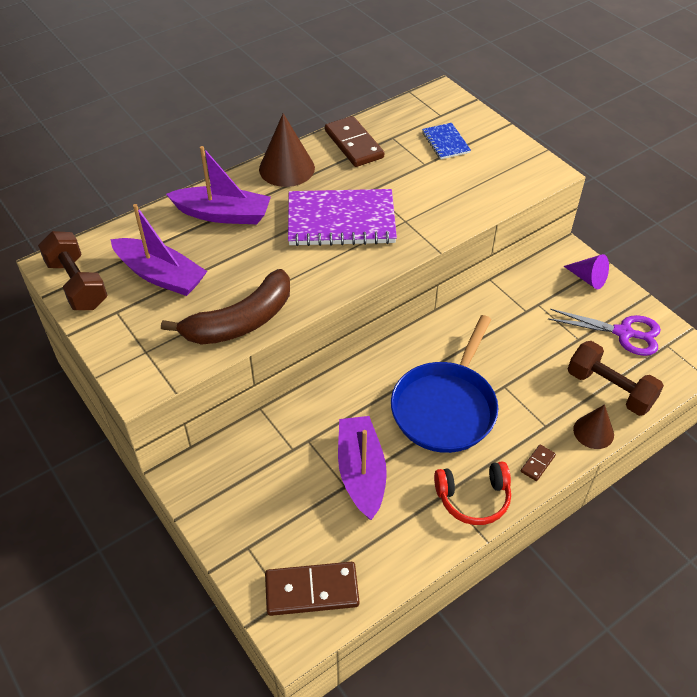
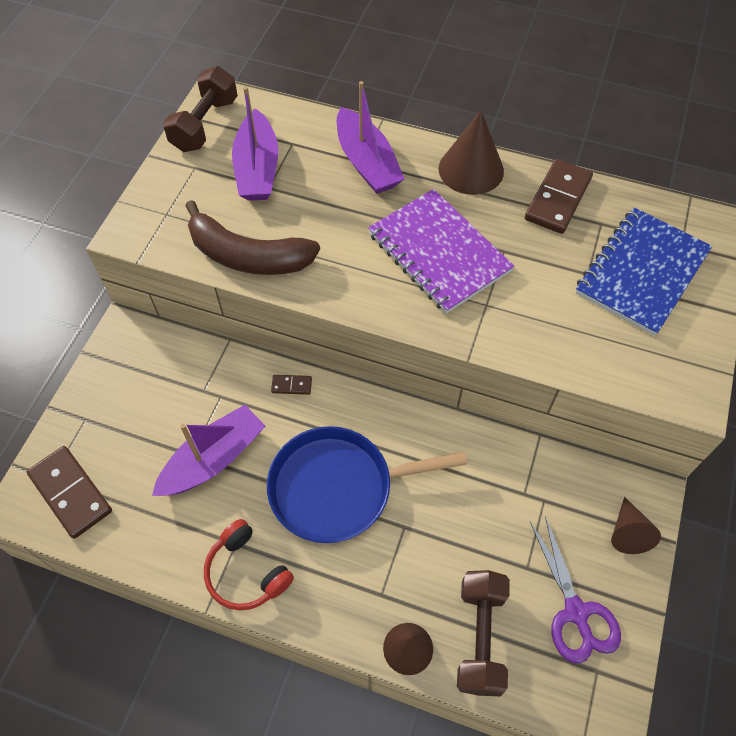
camera: 55 degrees right, 10 degrees up
(445, 142) = (641, 273): blue notebook -> blue notebook, size x2.03
(537, 463) = (327, 611): brown domino -> brown domino (291, 385)
(588, 278) = (628, 532): purple cone -> brown cone

